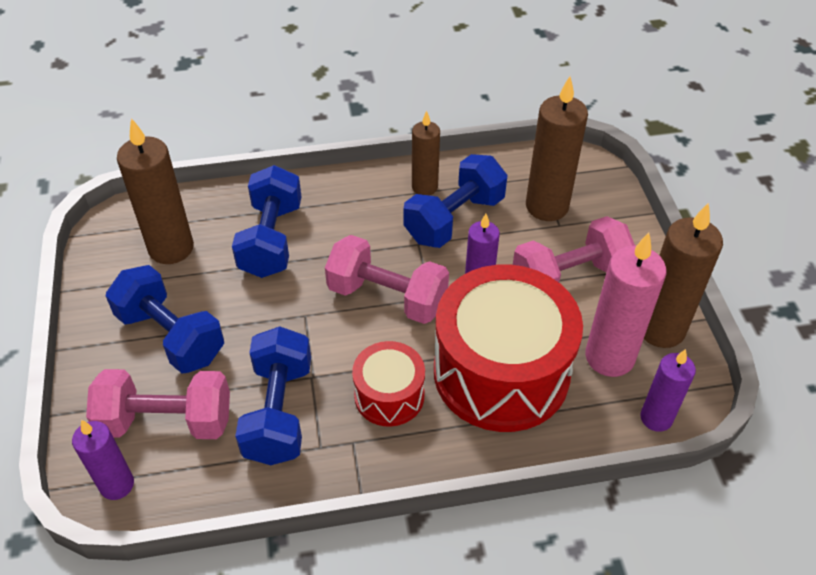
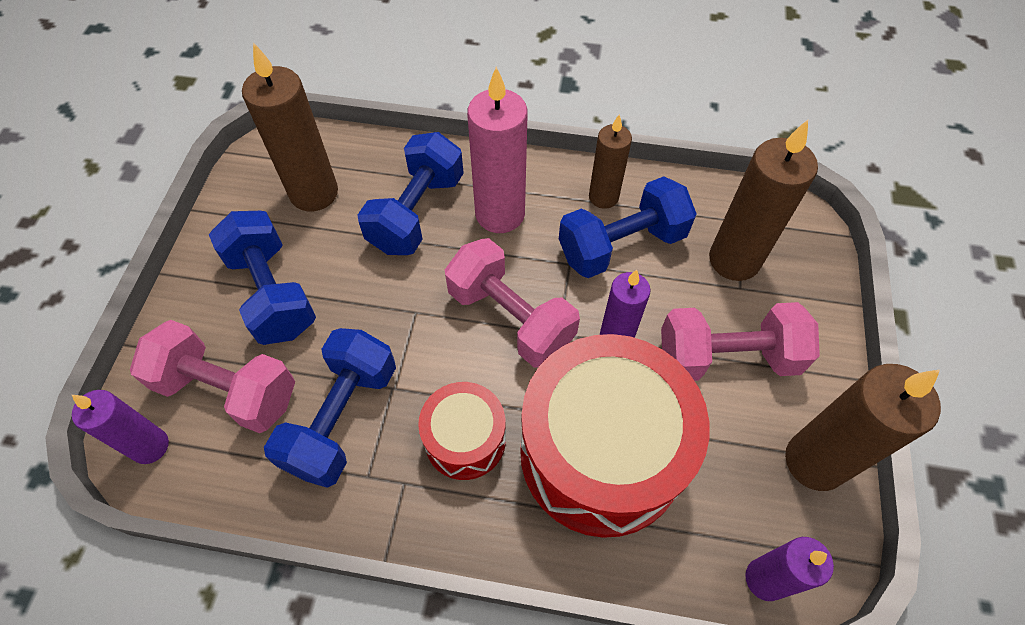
camera: 20 degrees right, 10 degrees up
(609, 357) = (737, 477): pink candle -> pink candle (500, 214)

